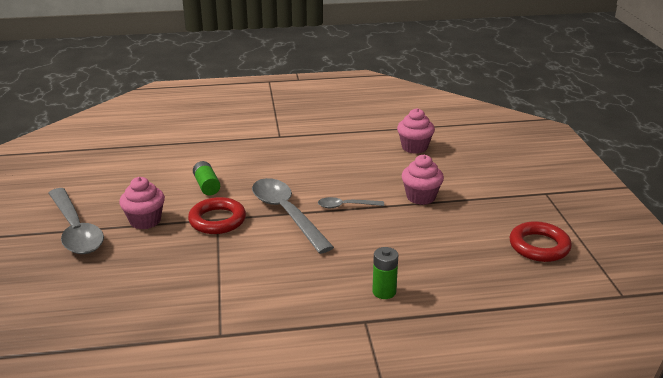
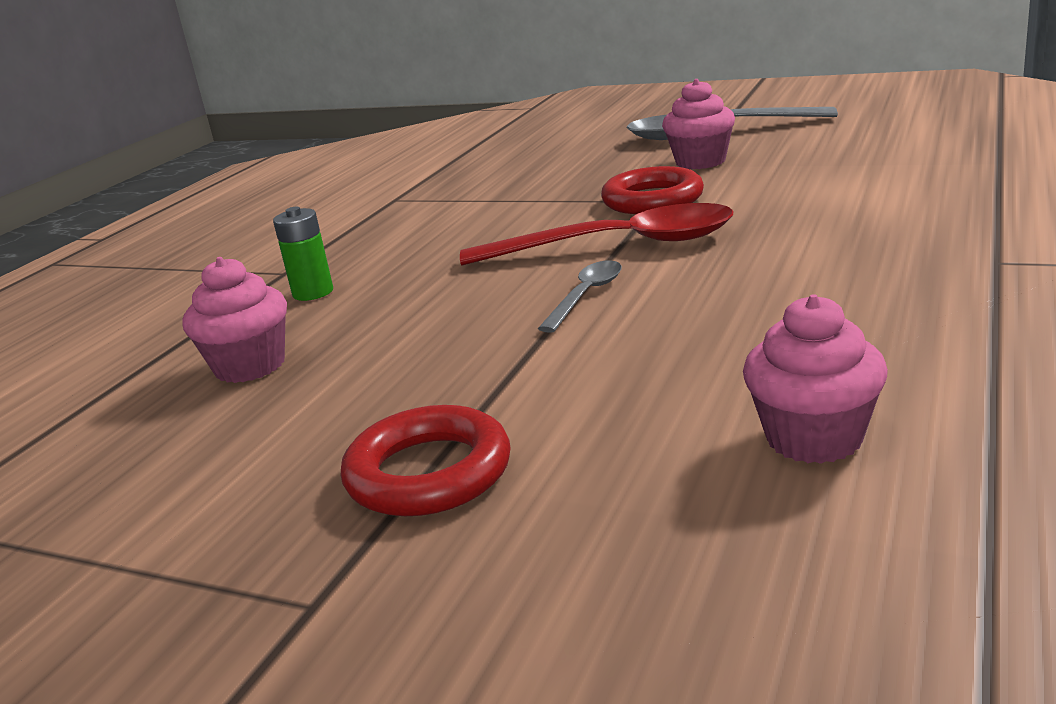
camera: 125 degrees right, 5 degrees down
(207, 186) = (782, 194): green battery -> none
(286, 213) = (617, 245): grey spoon -> red spoon
(421, 197) = (529, 382): pink cupcake -> pink cupcake (250, 366)
(539, 246) = (167, 480): red ring -> red ring (429, 473)

